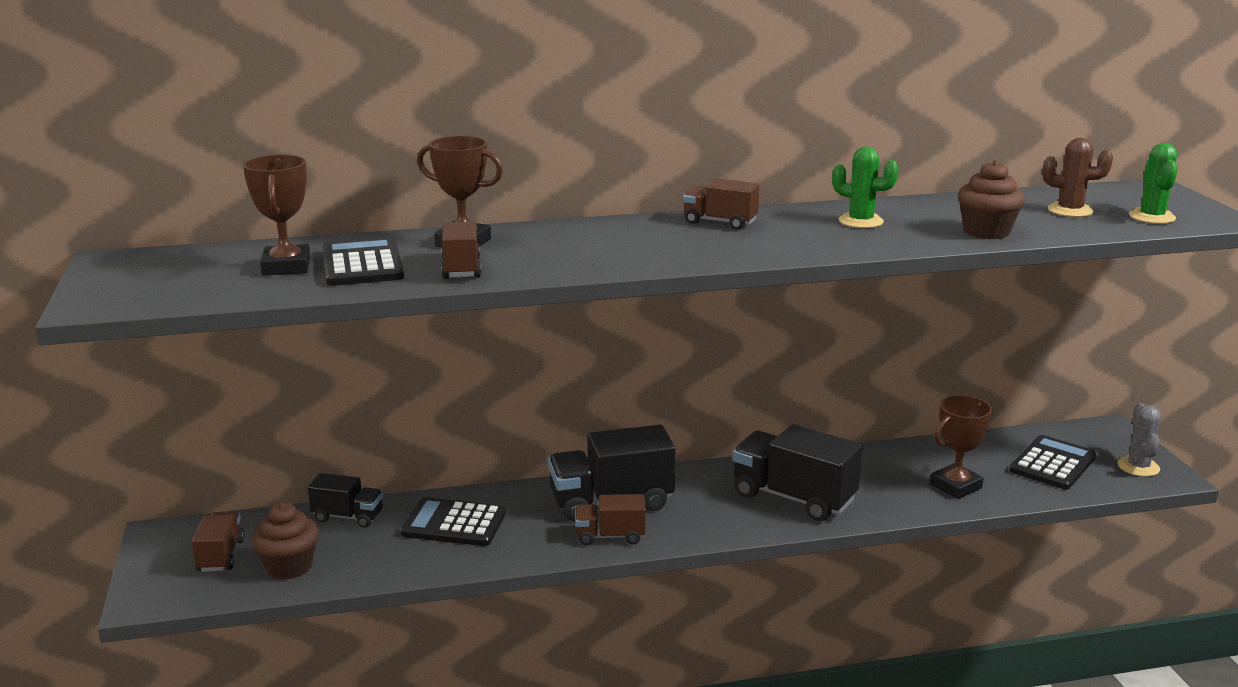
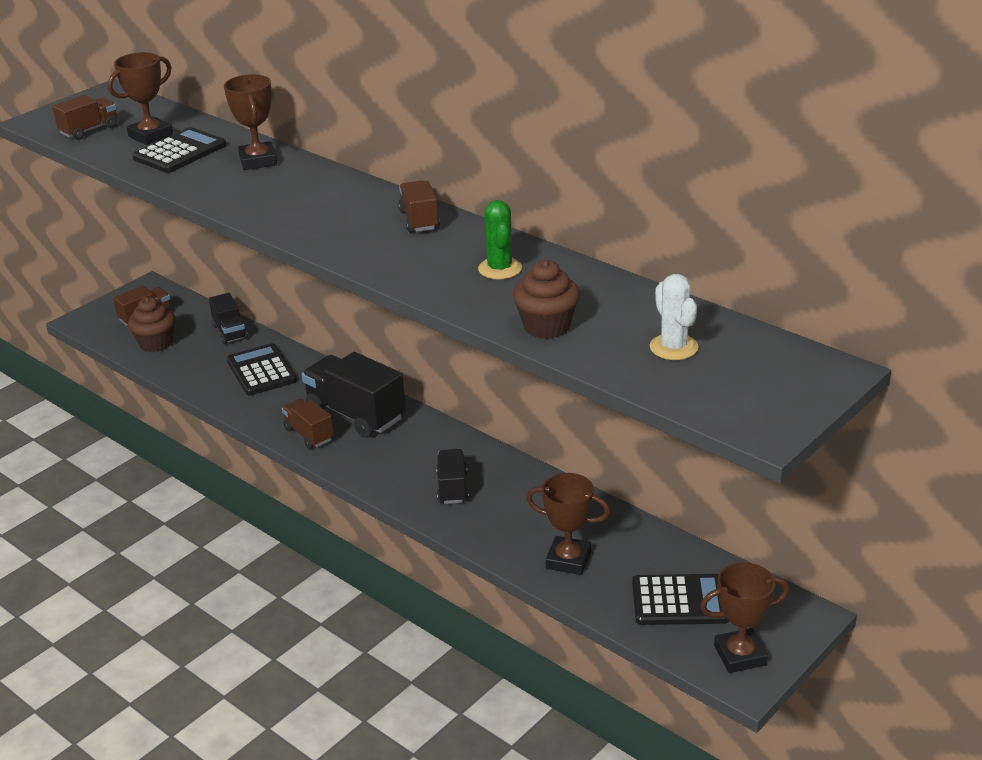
camera: 55 degrees right, 10 degrees up
(461, 268) = (207, 180): brown truck -> brown truck (89, 130)
(793, 498) = (452, 488): black truck -> black truck, size x0.56
(1070, 210) = (673, 347): brown cactus -> white cactus
(1138, 467) = (740, 655): grey cactus -> brown trophy
(1152, 217) = (715, 392): green cactus -> none

